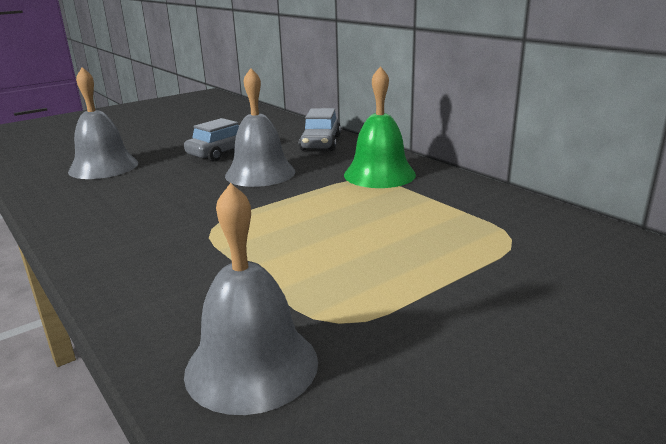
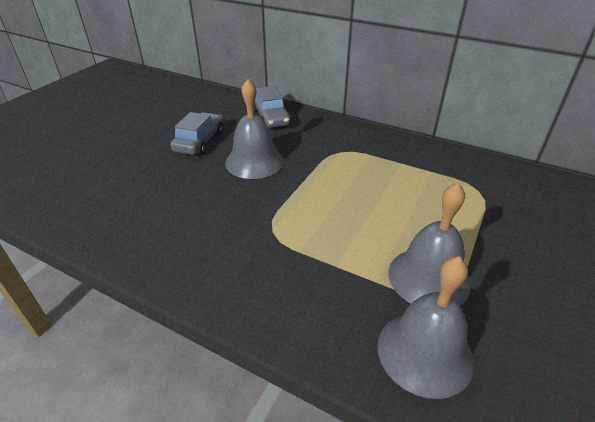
camera: 25 degrees left, 15 degrees up
(103, 167) = (103, 181): grey bell -> grey bell (428, 278)
(379, 174) = (345, 145): green bell -> none

